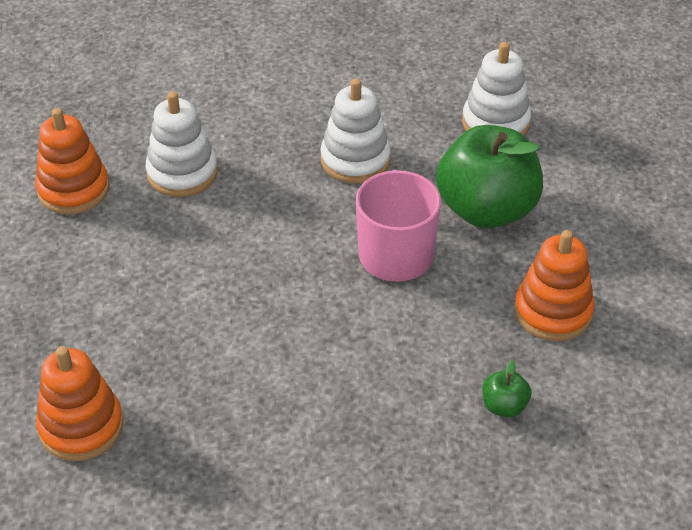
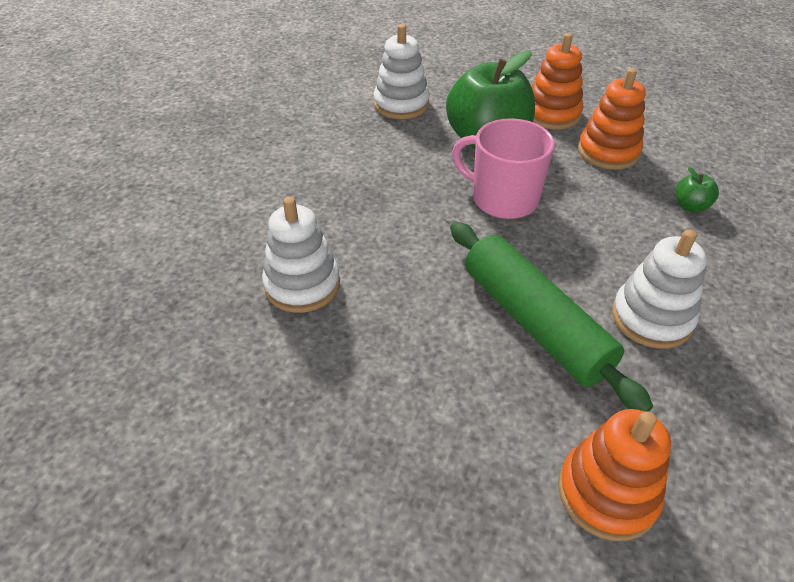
camera: 60 degrees left, 0 degrees up
(73, 190) = (251, 376): orange stacking toy -> orange stacking toy (552, 114)
(236, 331) = (535, 322): none -> green rolling pin
(355, 160) = (380, 180): white stacking toy -> white stacking toy (651, 318)

